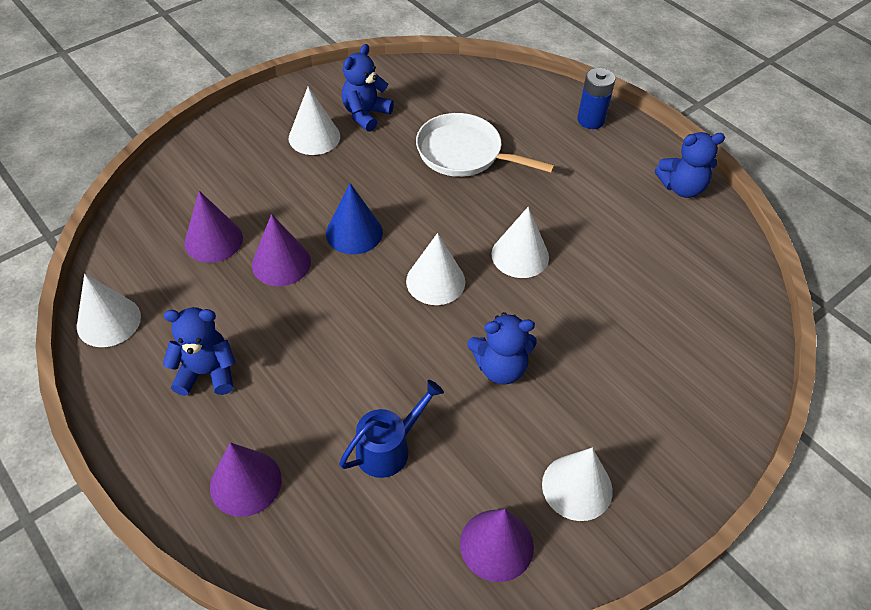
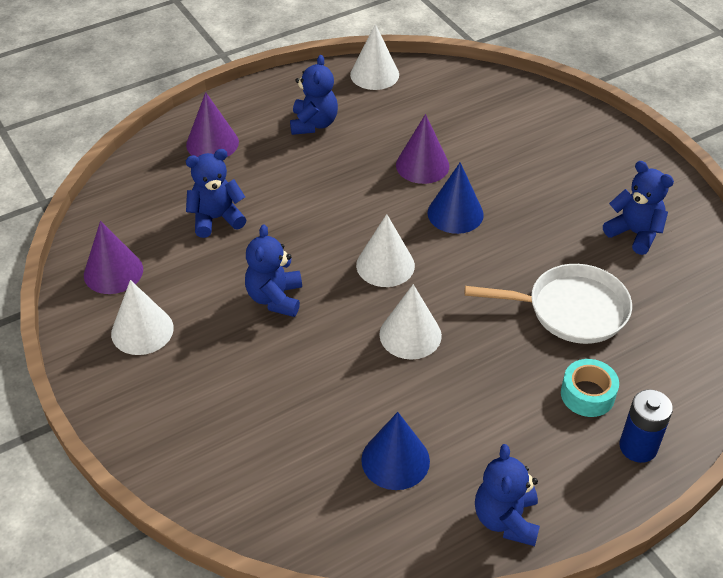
camera: 100 degrees right, 5 degrees down
(213, 240) = (454, 126): purple cone -> none
(314, 137) = (595, 192): white cone -> none
(388, 448) = (216, 218): blue watering can -> blue teddy bear
(464, 153) = (570, 310): white pan -> white pan turned 60 degrees clockwise
(551, 145) = (587, 394): none -> turquoise tape
(656, 255) = (395, 460): none -> blue cone

